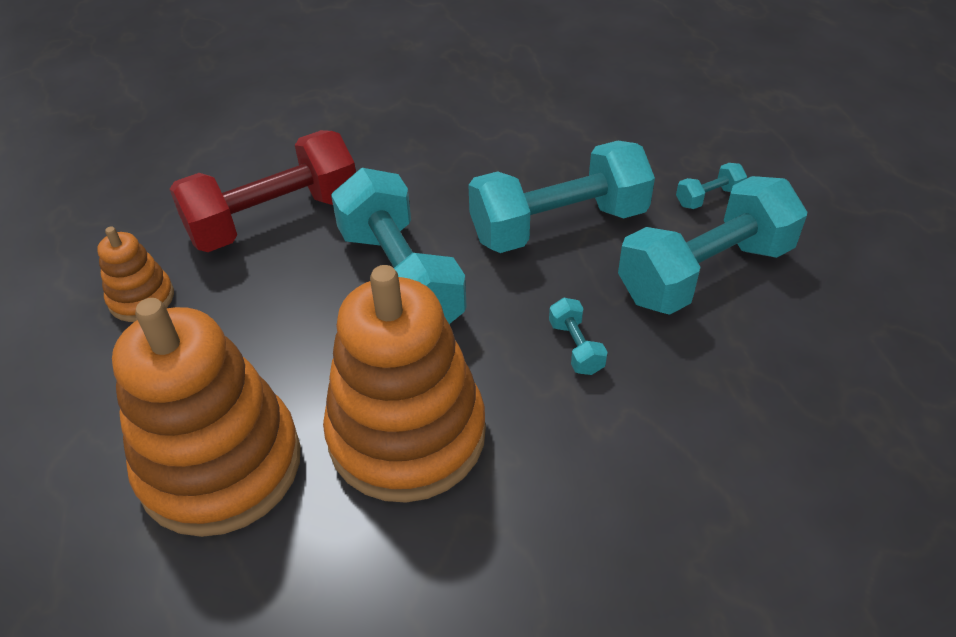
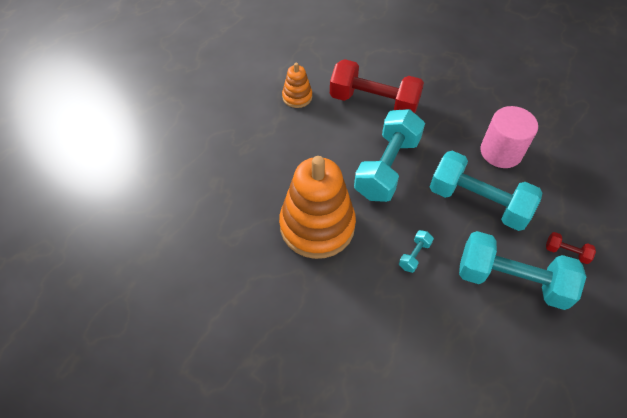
camera: 50 degrees right, 10 degrees up
(220, 465) = (255, 179): orange stacking toy -> none
(507, 154) = (501, 152): none -> pink cylinder
(708, 197) = (566, 252): turquoise dumbbell -> red dumbbell

